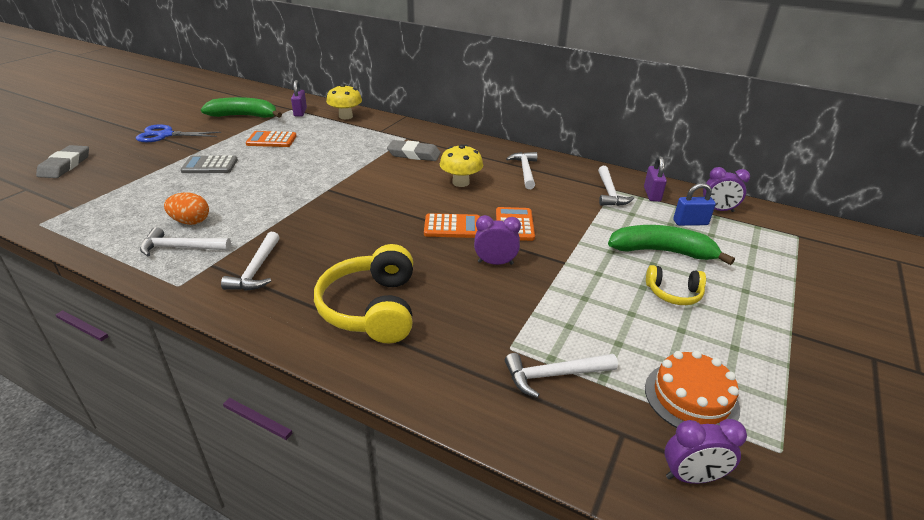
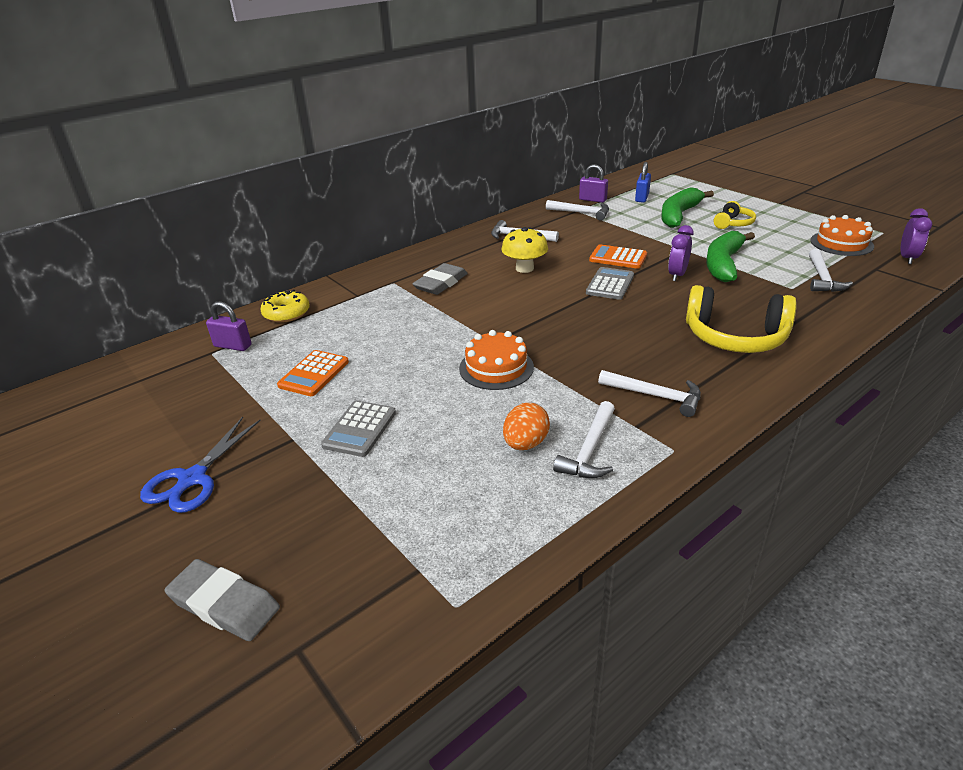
camera: 65 degrees left, 0 degrees up
(244, 116) = (194, 395): green banana -> green banana (723, 264)
(289, 196) = (496, 368): none -> orange cake
(345, 116) = (286, 313): yellow mushroom -> yellow donut
(452, 227) = (610, 284): orange calculator -> grey calculator
(718, 210) = (627, 186): purple clock -> none

